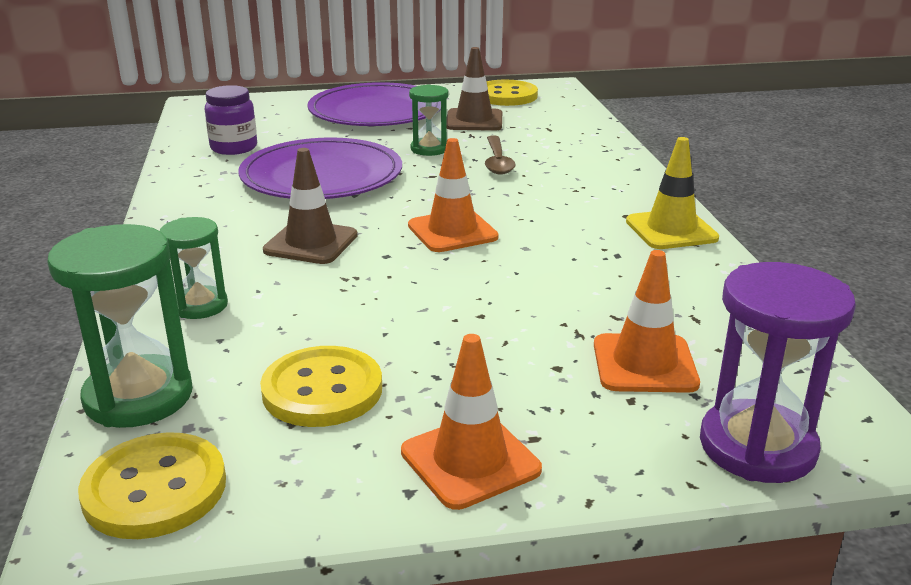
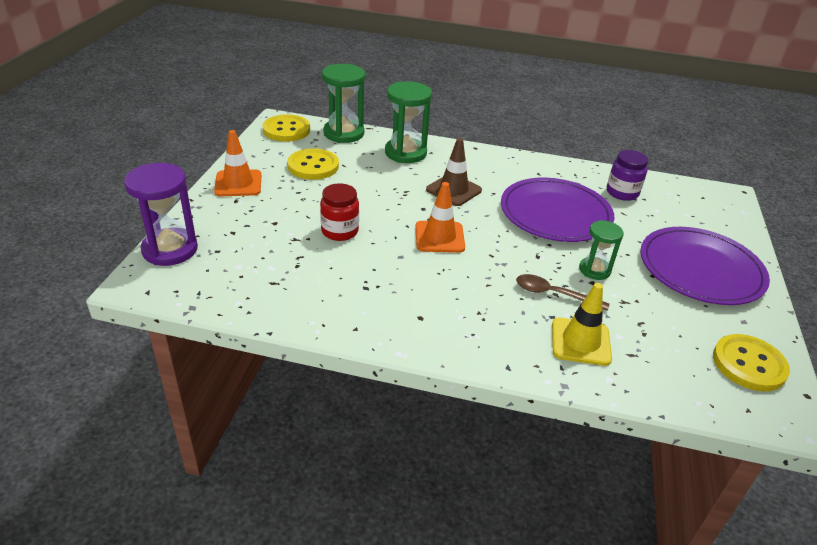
camera: 110 degrees right, 10 degrees up
(200, 306) = (405, 153): green hourglass -> green hourglass, size x1.66
(474, 120) = (665, 315): brown traffic cone -> none
(516, 302) = (340, 231): none -> red jar
(644, 364) = (252, 247): orange traffic cone -> none
(671, 230) = (382, 327): yellow traffic cone -> yellow traffic cone (580, 342)

